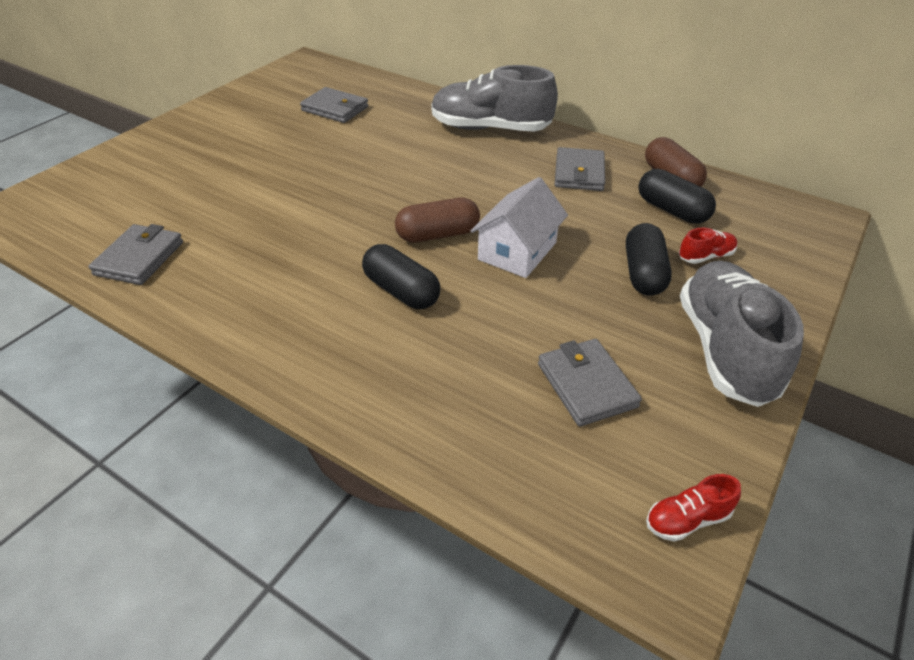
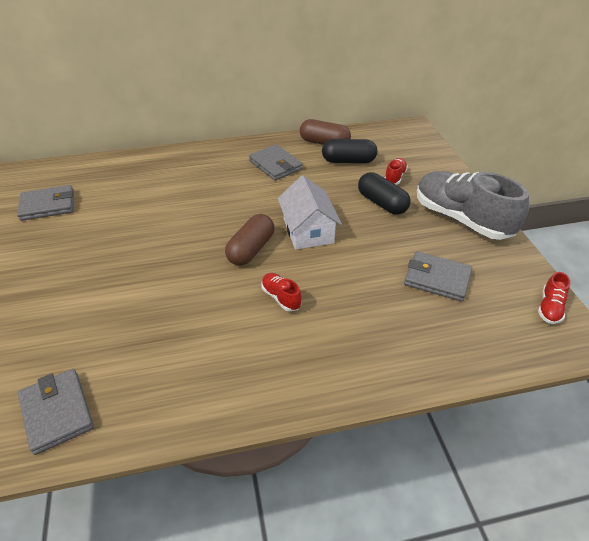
camera: 45 degrees left, 0 degrees up
(401, 291) = (281, 297): black capsule -> red shoe
(490, 128) = (184, 164): grey shoe -> none

